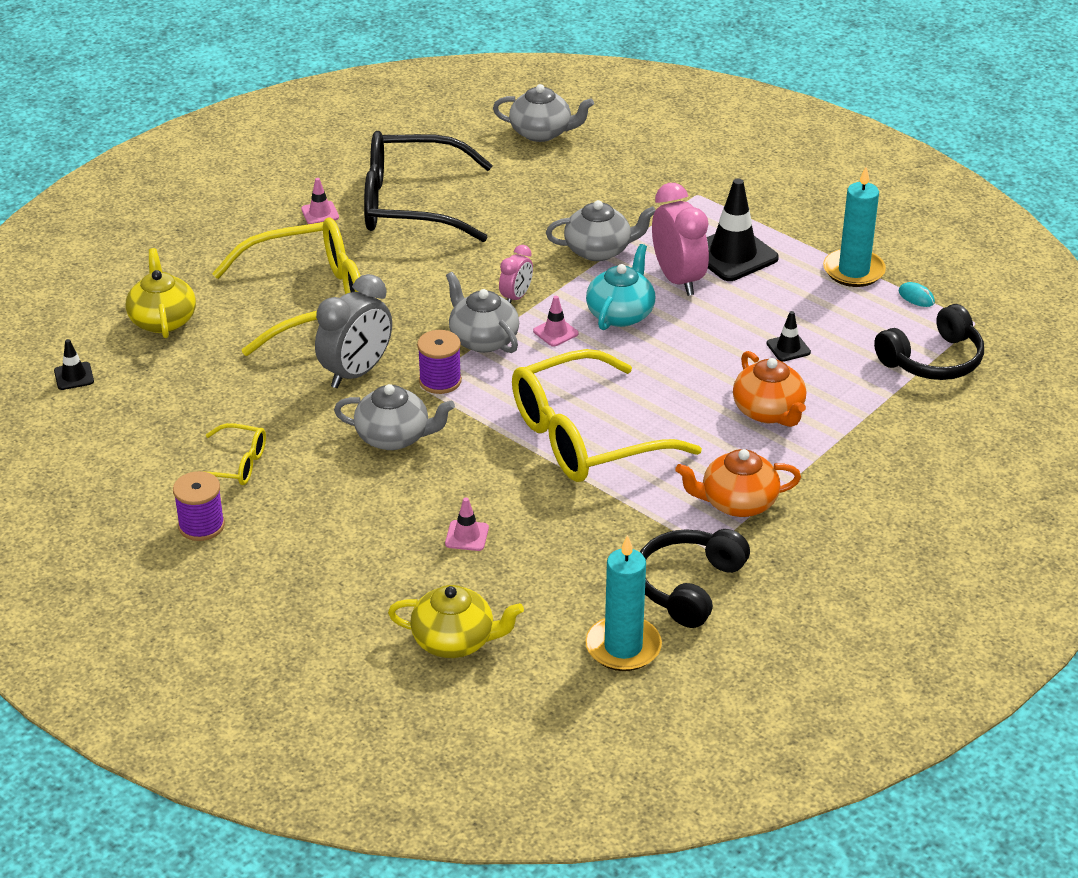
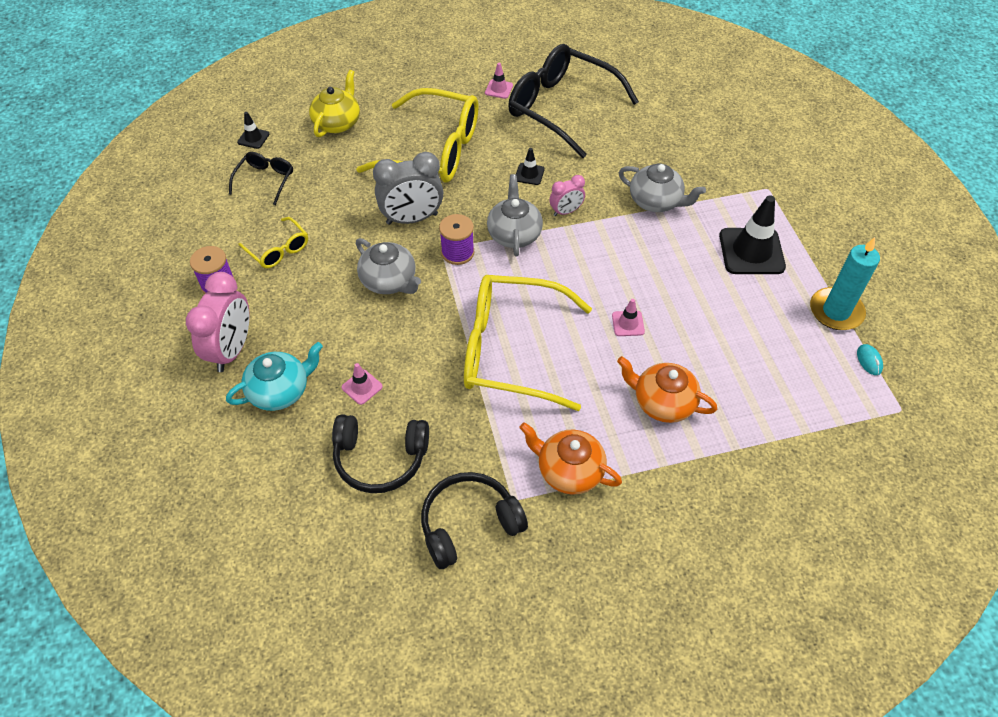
camera: 35 degrees right, 15 degrees up
(140, 409) = (265, 180): none -> black glasses
(455, 641) = (276, 470): yellow teapot -> none
(542, 132) = (697, 91): grey teapot -> none
(555, 332) = (567, 253): pink traffic cone -> pink traffic cone (628, 323)
(621, 314) = (626, 261): turquoise teapot -> turquoise teapot (280, 391)
(623, 647) = (377, 549): turquoise candle -> none
(678, 279) = (692, 252): pink clock -> pink clock (232, 350)
(769, 412) = (662, 402): orange teapot -> orange teapot turned 105 degrees clockwise
(788, 348) = (725, 353): black traffic cone -> black traffic cone (529, 174)
(932, 360) = (835, 426): black headphones -> black headphones (380, 458)

